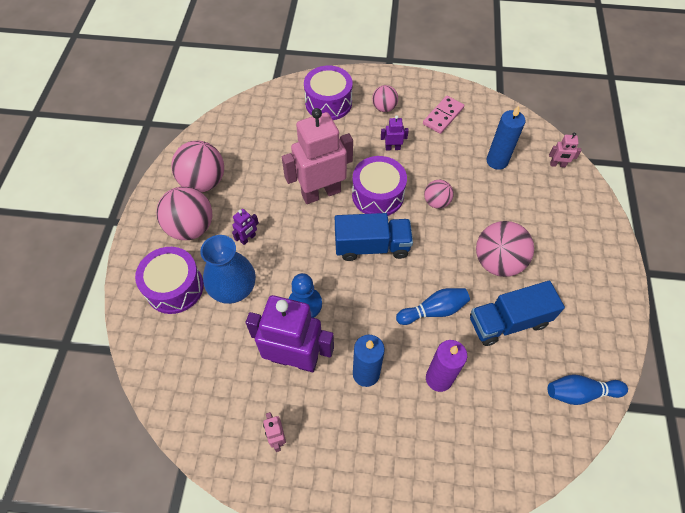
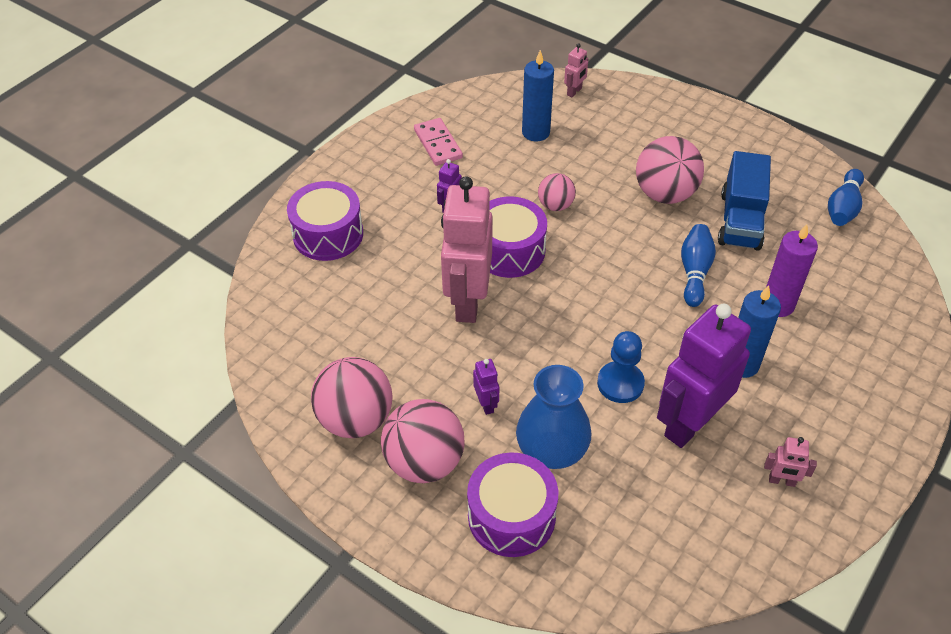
camera: 60 degrees left, 10 degrees down
(372, 246) = (578, 287): blue truck -> none
(384, 108) = (382, 187): pink ball -> none

